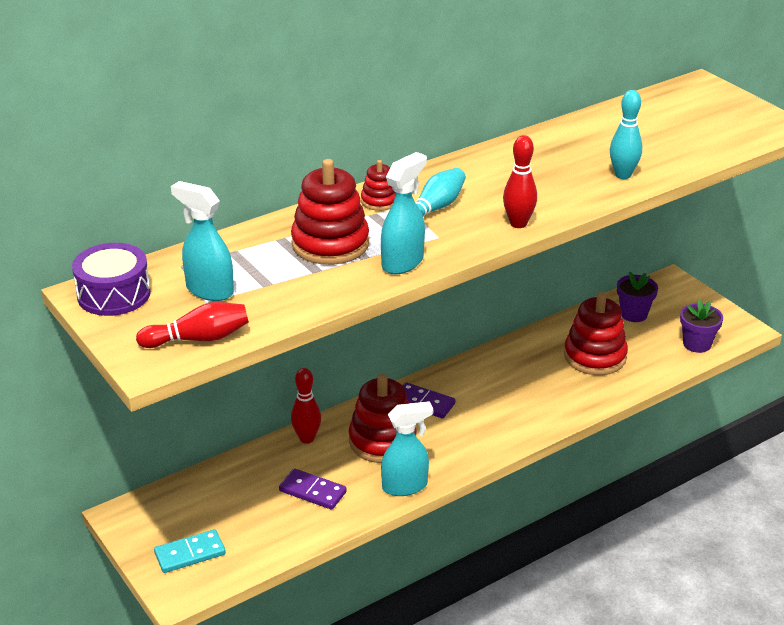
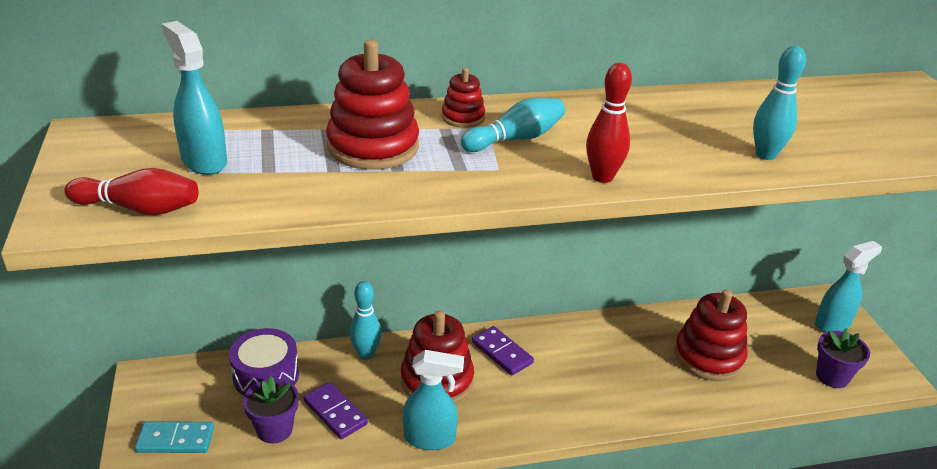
camera: 20 degrees right, 0 degrees up
(114, 294) = (109, 140): purple drum -> purple drum (266, 375)
(307, 438) = (366, 354): red bowling pin -> turquoise bowling pin
(403, 262) = (435, 186): turquoise spray bottle -> turquoise spray bottle (833, 323)
(633, 314) = (772, 323): purple flower pot -> purple flower pot (274, 429)

